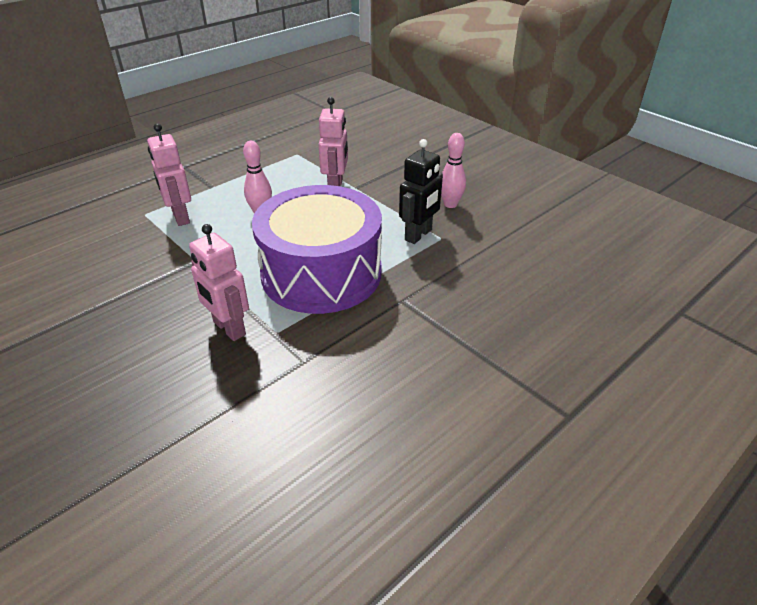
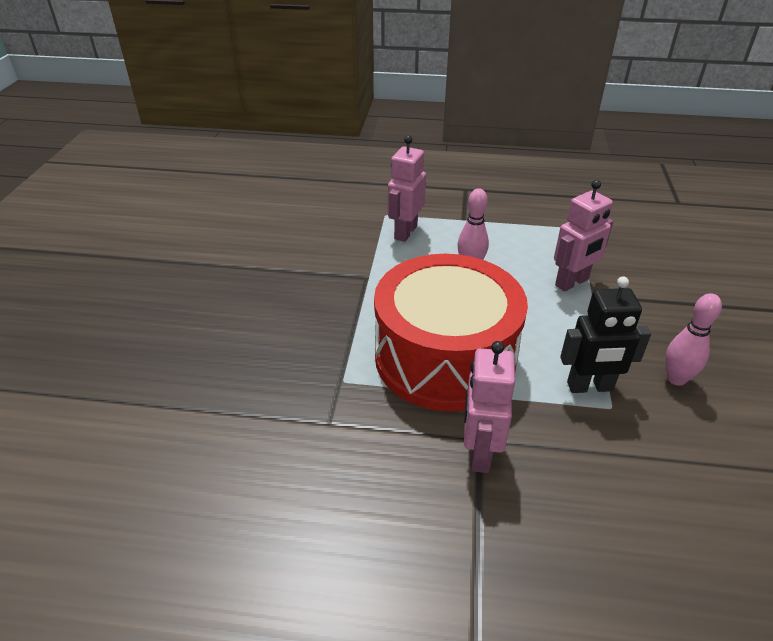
camera: 50 degrees right, 0 degrees up
(229, 328) = (315, 350): pink robot -> pink robot (479, 453)
(321, 273) = (445, 357): purple drum -> red drum

